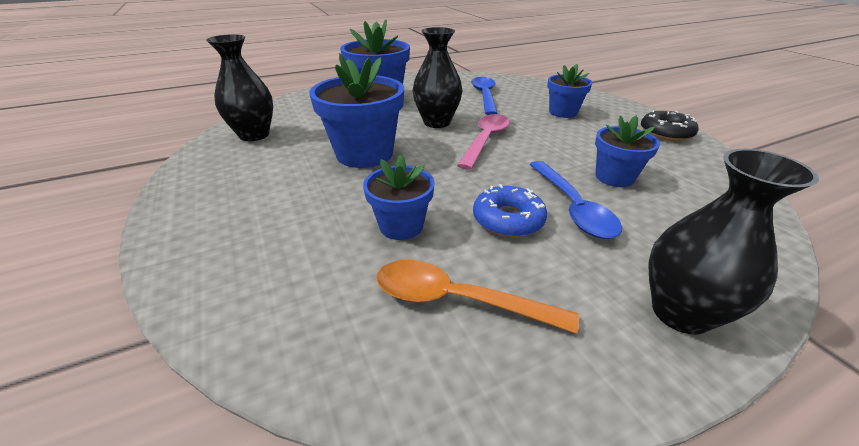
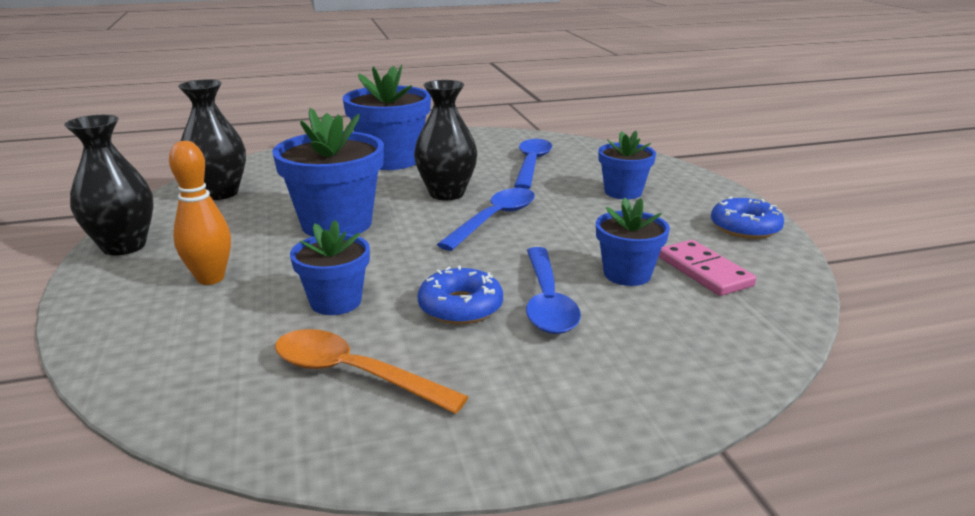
camera: 10 degrees right, 10 degrees down
(279, 214) = (210, 278): none -> orange bowling pin
(485, 140) = (494, 219): pink spoon -> blue spoon
(665, 133) = (745, 227): black donut -> blue donut
(666, 170) = (704, 271): none -> pink domino
(680, 313) = (587, 411): black vase -> black vase (124, 246)

